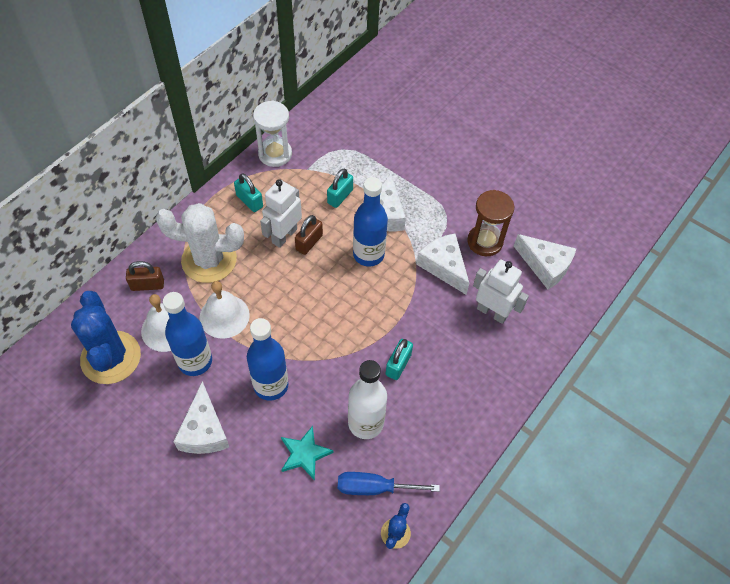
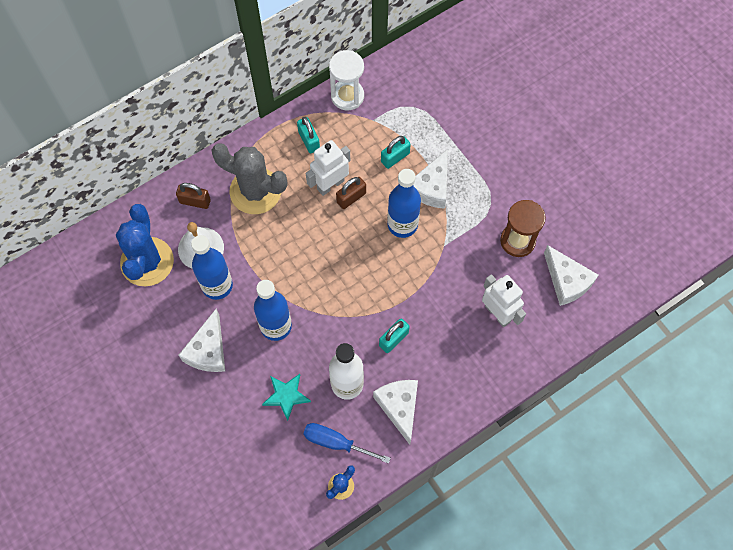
camera: 20 degrees right, 10 degrees up
(209, 260) = (255, 191): white cactus -> grey cactus
(224, 316) = (254, 250): white bell -> none
(444, 266) = (469, 255): white cheese -> white cheese (399, 407)

